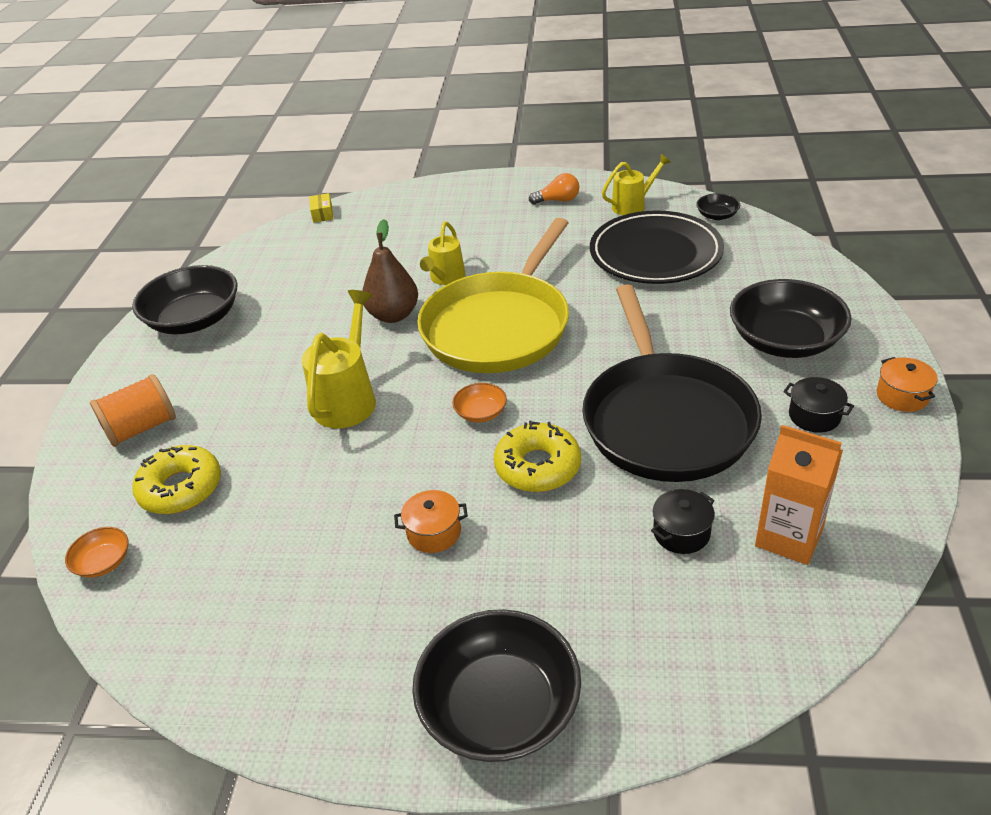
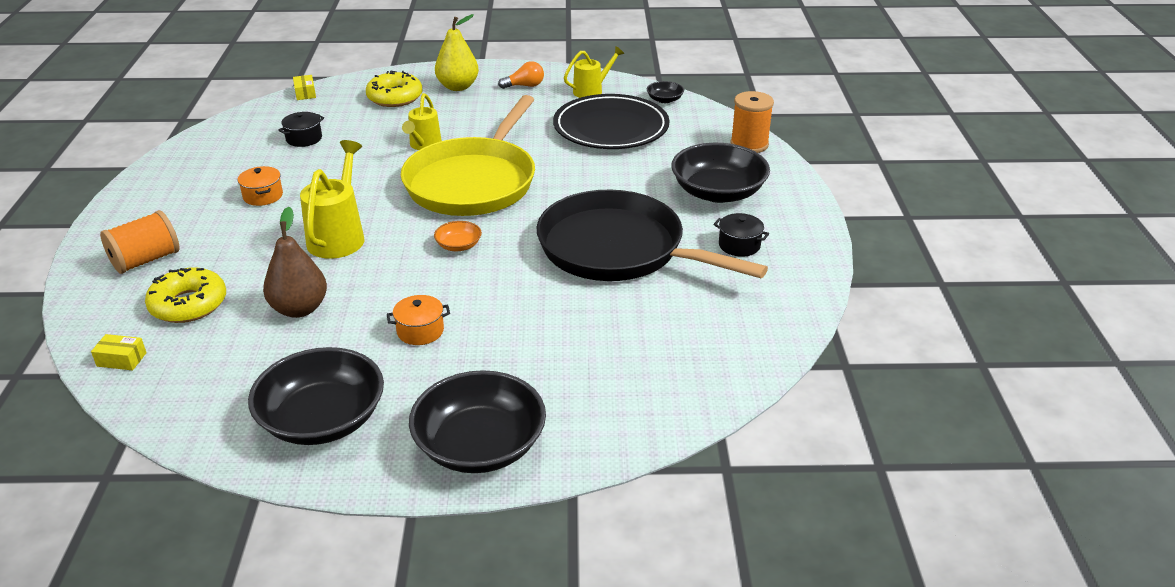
camera: 10 degrees left, 5 degrees down
(103, 562) = (121, 359): orange bowl -> yellow box
(194, 320) = (188, 176): black bowl -> black bowl (322, 419)
(393, 315) = (377, 173): brown pear -> brown pear (299, 309)
(484, 203) = (458, 87): none -> yellow pear
(538, 466) = (509, 283): yellow donut -> yellow donut (395, 97)
(666, 420) = (617, 249): black pan -> black pan turned 135 degrees clockwise
(681, 533) = (629, 326): black pot -> black pot (304, 139)
(789, 537) = (715, 327): orange carton -> none
(819, 274) = (749, 144): none -> orange spool
(902, 396) = (810, 231): orange pot -> orange pot (263, 196)

